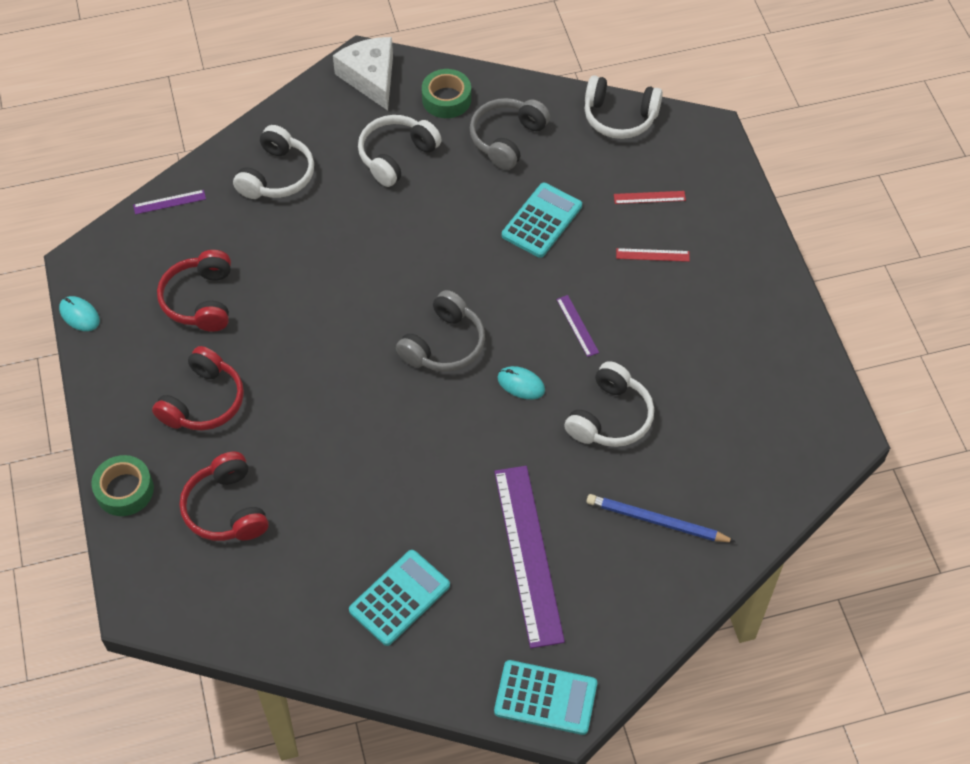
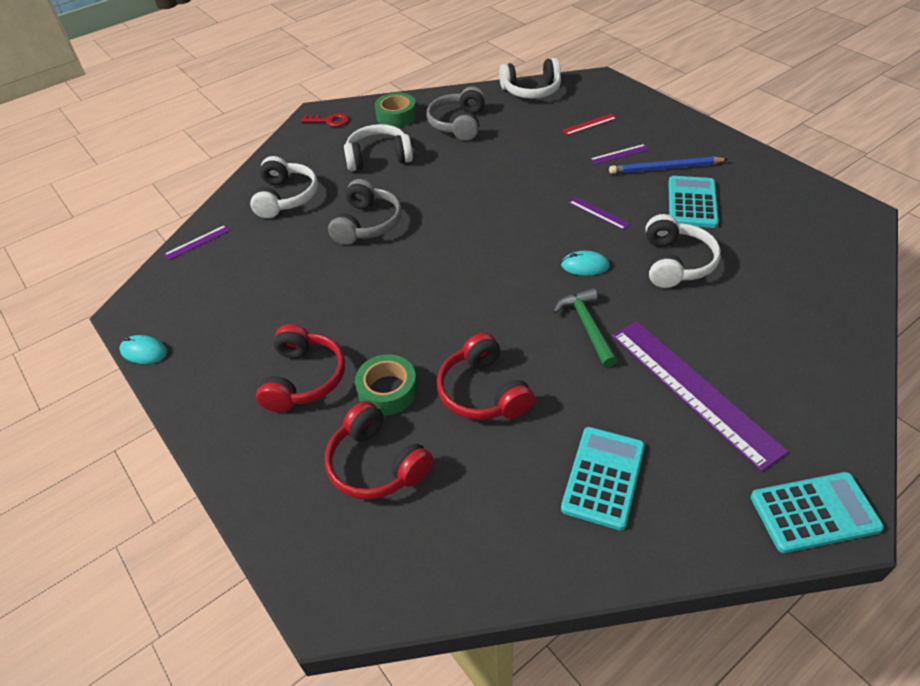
camera: 20 degrees left, 10 degrees down
(124, 490) = (257, 488): green tape -> green tape (387, 391)
(200, 300) = (261, 301): red headphones -> red headphones (483, 392)
(370, 77) = (329, 121): white cheese -> red key
(396, 156) = (378, 157): white headphones -> white headphones turned 60 degrees clockwise
(444, 344) = (500, 261): grey headphones -> grey headphones (367, 224)
(479, 452) = (587, 326): none -> green hammer
(542, 221) = (520, 160): turquoise calculator -> turquoise calculator (692, 203)
(652, 255) = (619, 154): red ruler -> purple ruler
(656, 521) = (778, 322): blue pencil -> blue pencil (665, 168)

